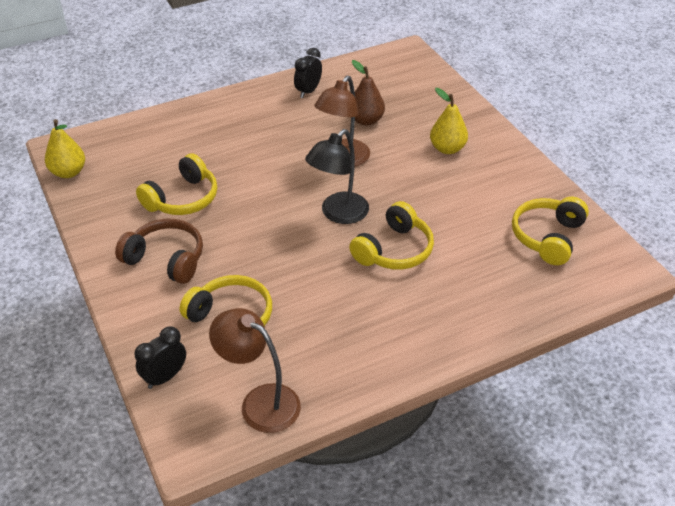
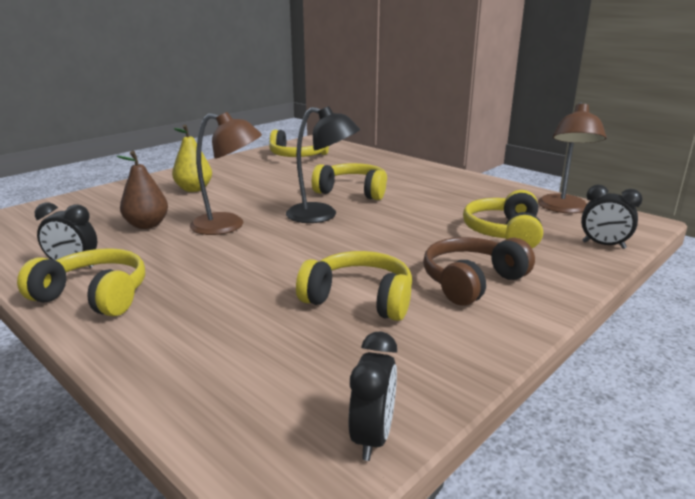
camera: 110 degrees left, 20 degrees down
(68, 172) = (372, 437): yellow pear -> black clock
(166, 259) = (472, 282): brown headphones -> brown headphones turned 45 degrees clockwise
(259, 99) = (94, 296): none -> yellow headphones

